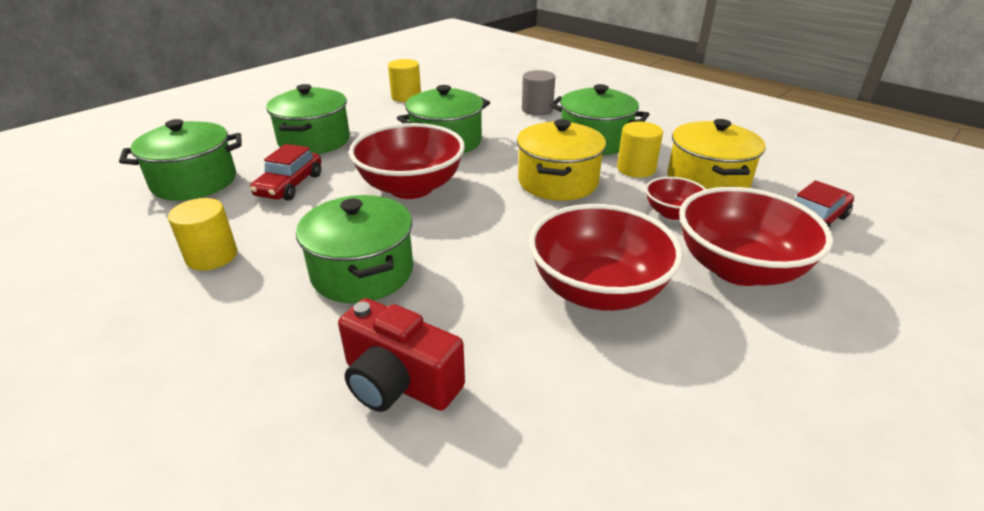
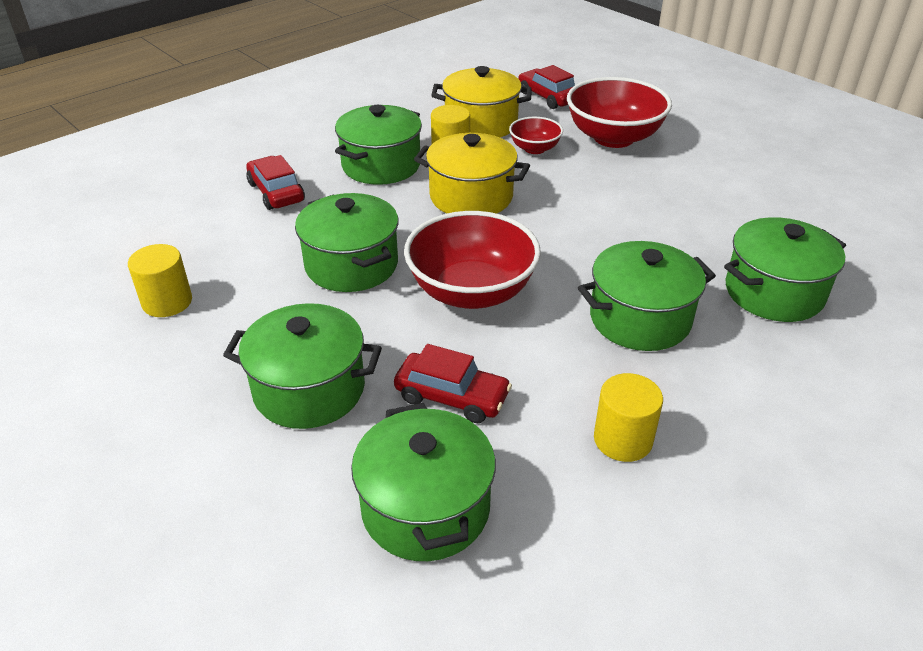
camera: 85 degrees left, 5 degrees up
(399, 382) = (774, 292): red camera -> green pot
(537, 110) = (276, 192): grey cylinder -> red car
(597, 290) = (649, 197): red bowl -> none

